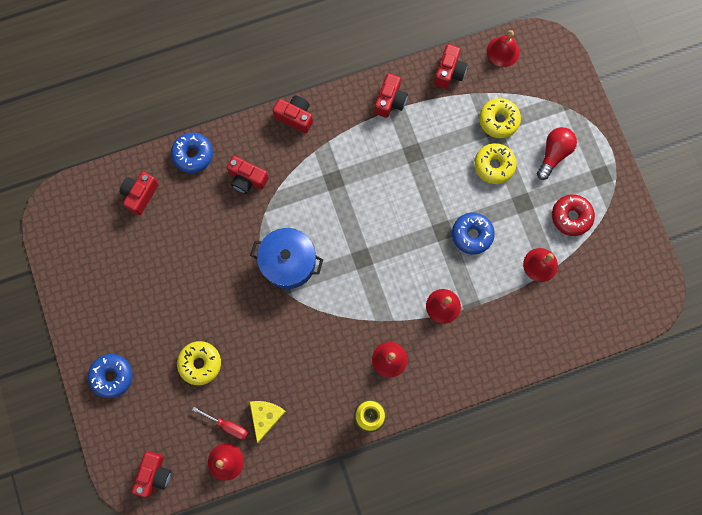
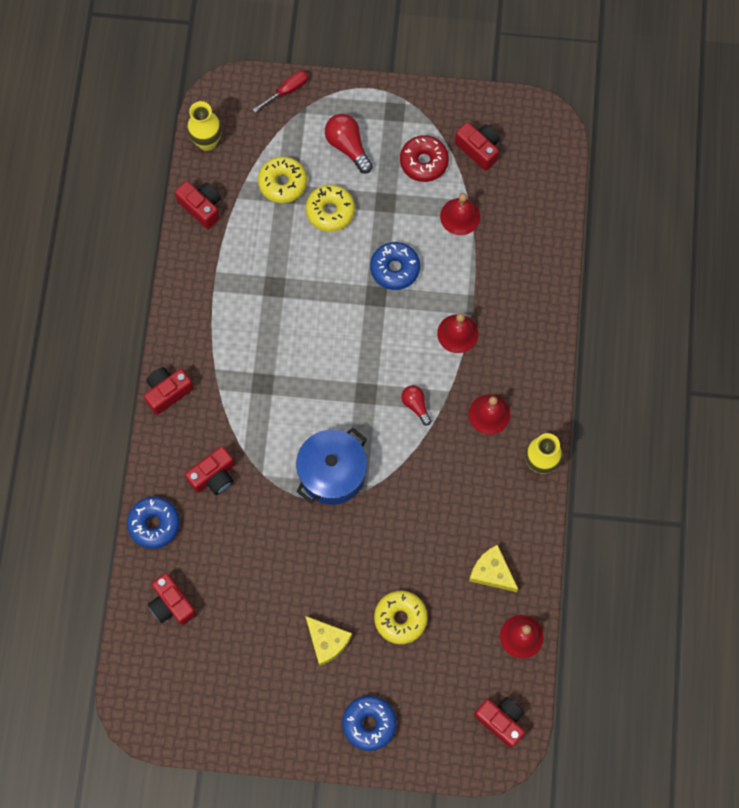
camera: 65 degrees left, 5 degrees down
(160, 317) = (327, 641): none -> yellow cheese
(227, 425) = (483, 617): red screwdriver -> red screwdriver (287, 91)
(370, 300) = (416, 405): none -> red light bulb
(390, 101) = (202, 283): red camera -> red camera (478, 149)
(503, 51) = (207, 142): red bell -> yellow vase

